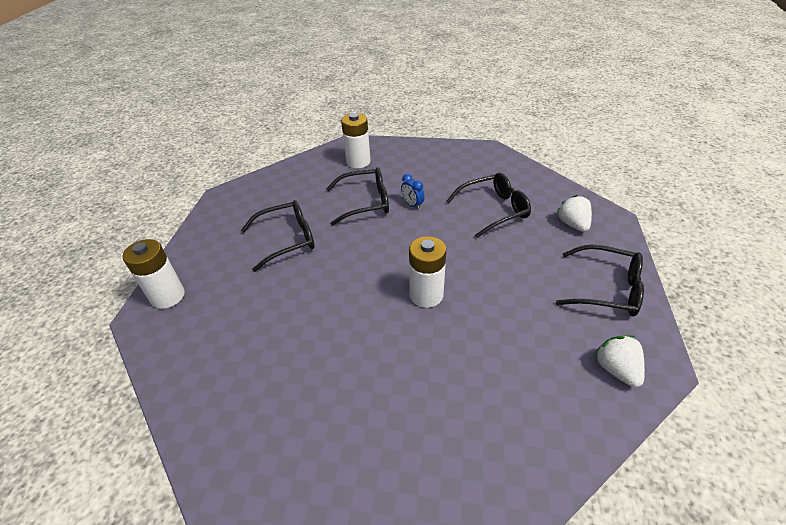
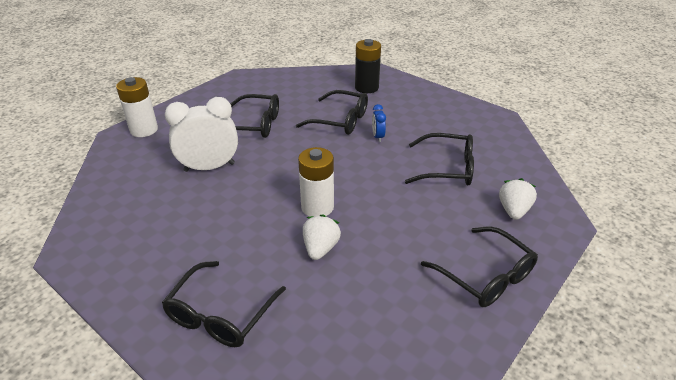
camera: 30 degrees right, 5 degrees down
(284, 304) = (209, 167): none -> white clock
(358, 162) = (366, 87): white battery -> black battery
(445, 449) = (220, 315): none -> black glasses
(616, 369) = (420, 339): white strawberry -> white strawberry (320, 248)

